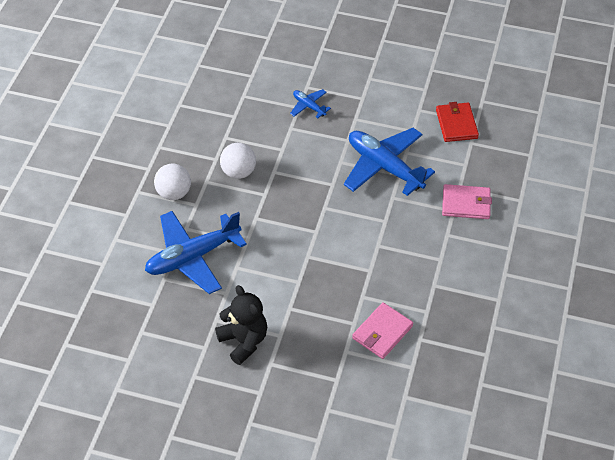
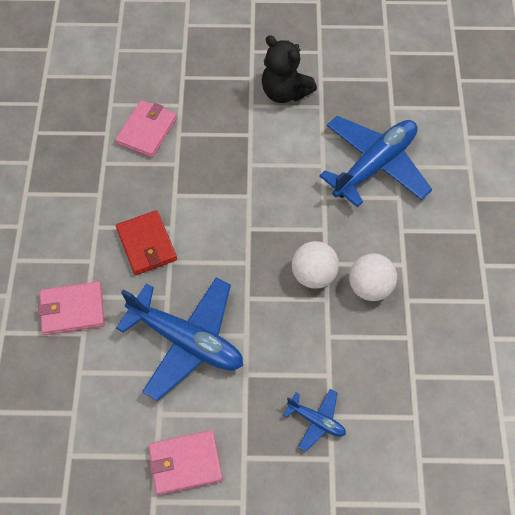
camera: 165 degrees right, 10 degrees up
(174, 193) = (434, 239): white ball -> white ball (314, 275)
(401, 103) = (185, 463): none -> pink wallet
(456, 124) = (98, 442): red wallet -> red wallet (146, 244)

